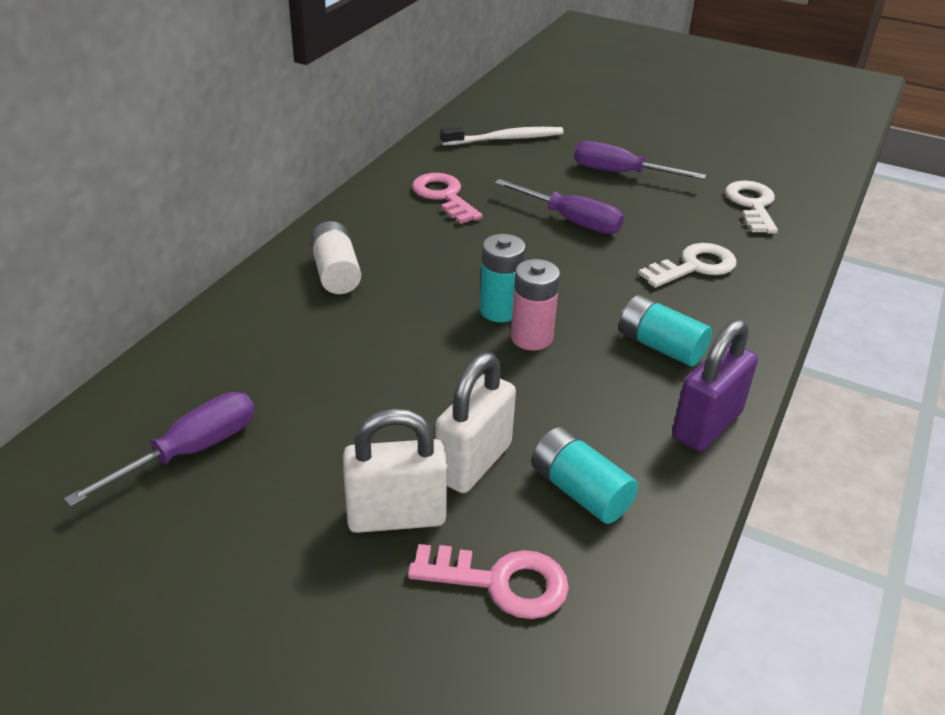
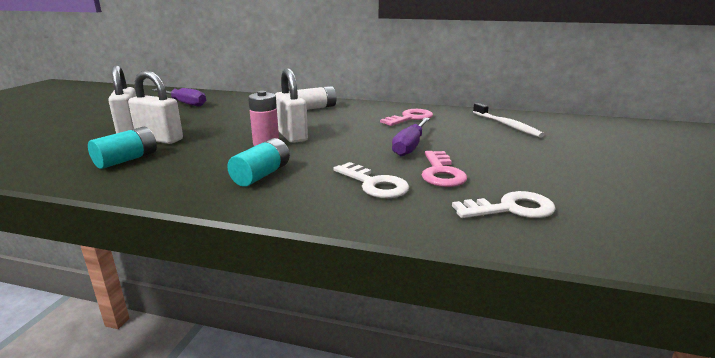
camera: 80 degrees right, 15 degrees down
(499, 310) = (292, 136): turquoise battery -> white padlock
(500, 582) = (74, 148): pink key -> pink key (441, 173)
(620, 173) = (502, 157): purple screwdriver -> none
(707, 425) = (171, 189): purple padlock -> none

